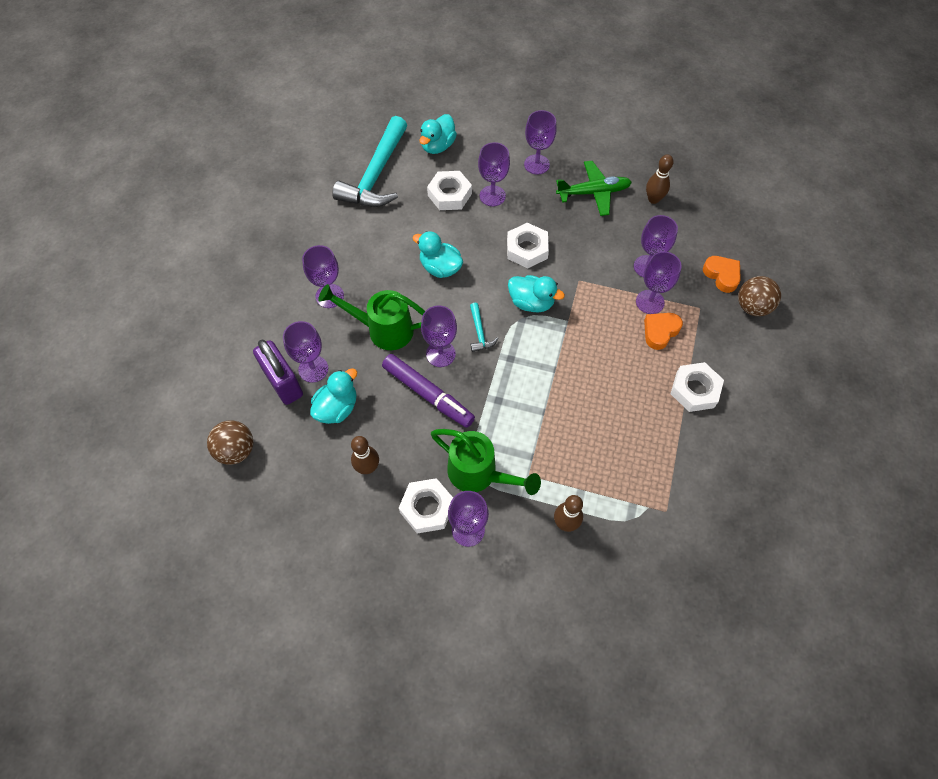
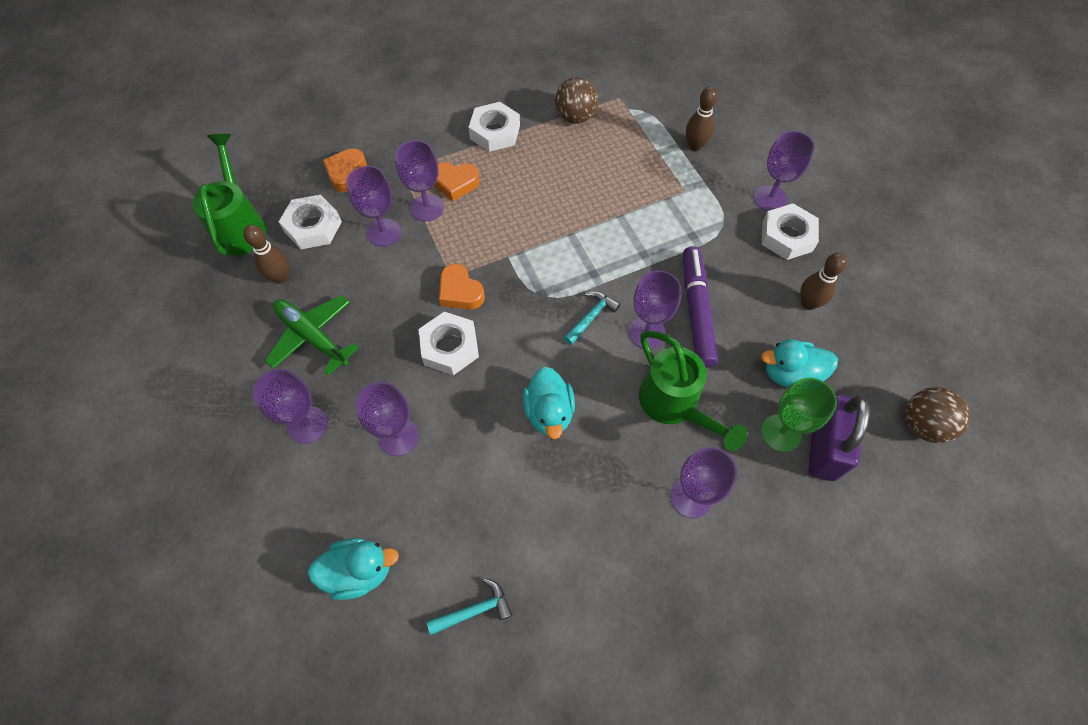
camera: 130 degrees left, 0 degrees up
(313, 369) = (781, 433): purple goblet -> green goblet
(376, 175) = (475, 610): turquoise hammer -> turquoise hammer, size x0.42
(449, 194) = (434, 487): white nut -> white nut (313, 227)
(479, 474) = (721, 222): green watering can -> green watering can (241, 226)
(531, 302) = (515, 298): turquoise duck -> none
(562, 278) = (460, 292): none -> orange heart
(752, 307) = (367, 137): brown ball -> brown ball (575, 117)

